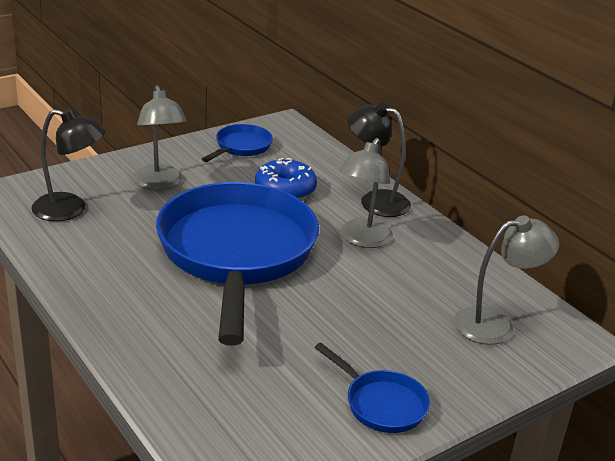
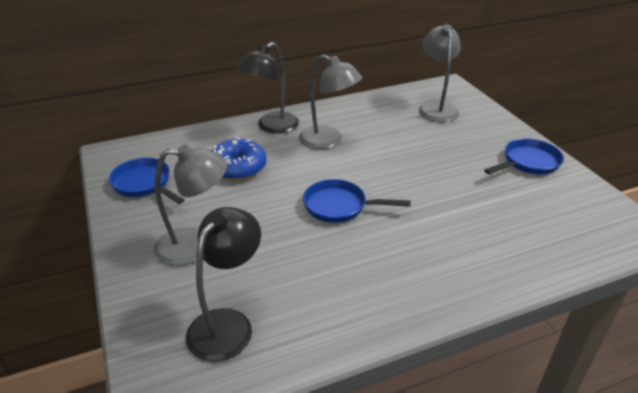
camera: 75 degrees left, 5 degrees up
(236, 253) = (339, 206): blue pan -> blue pan, size x0.42

